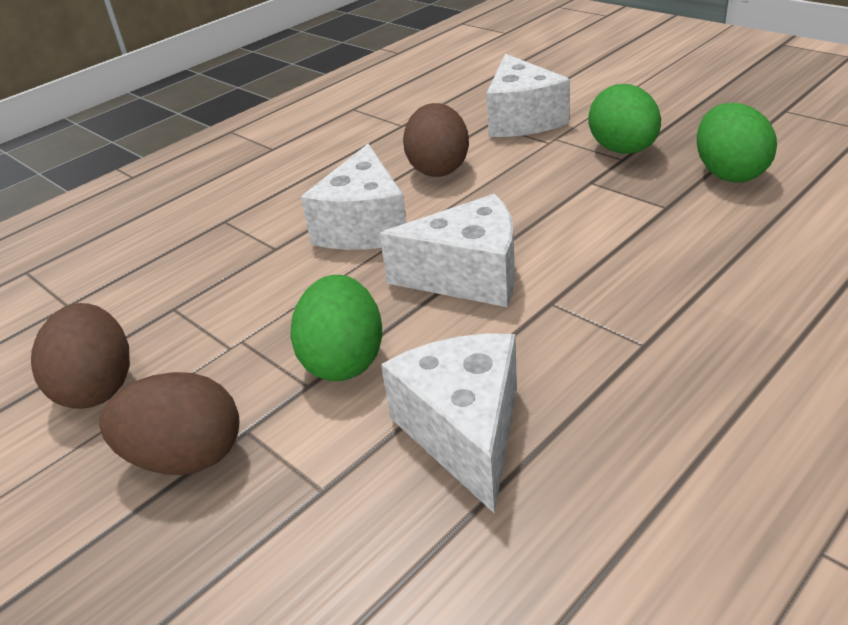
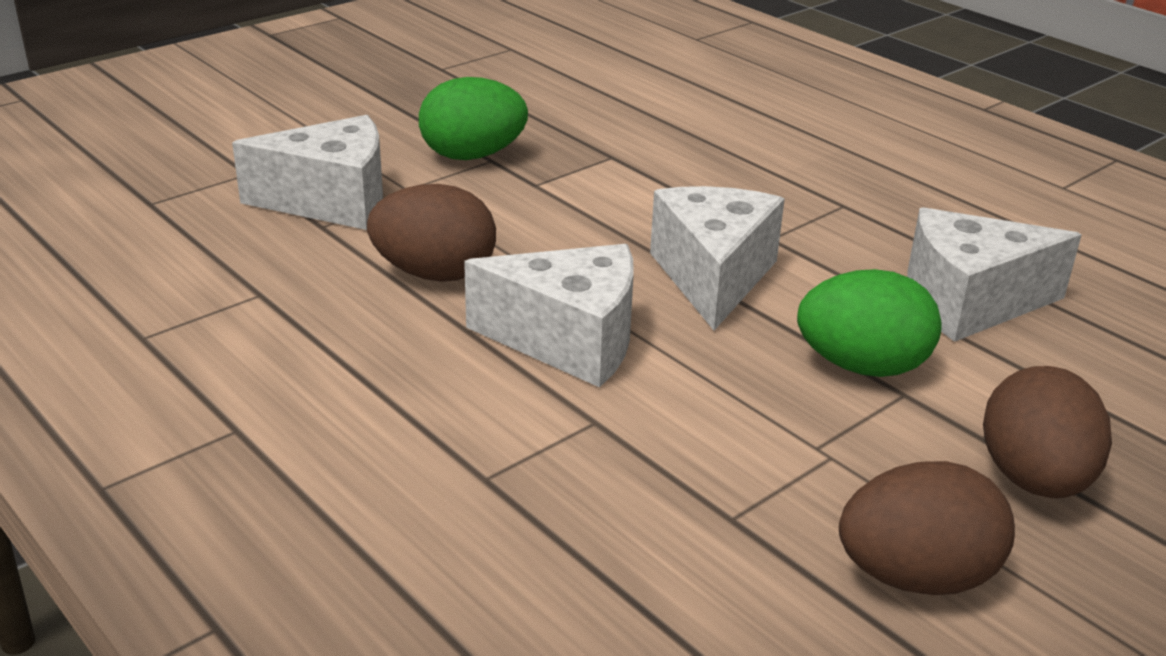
camera: 90 degrees left, 5 degrees down
(729, 173) = (561, 117): green egg -> none

